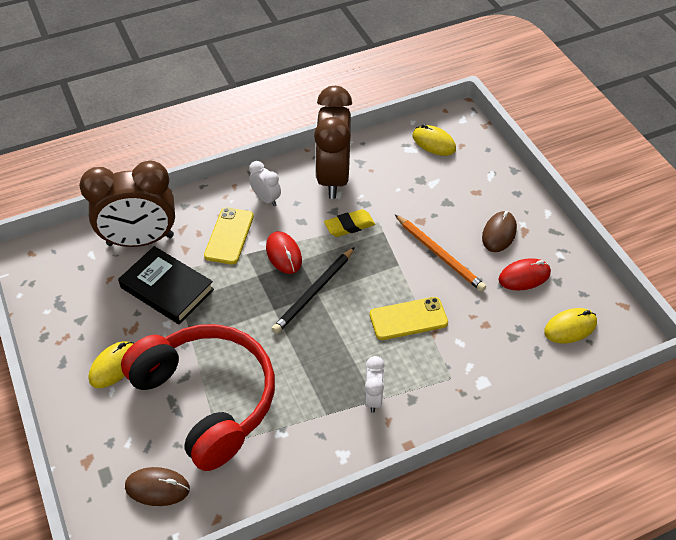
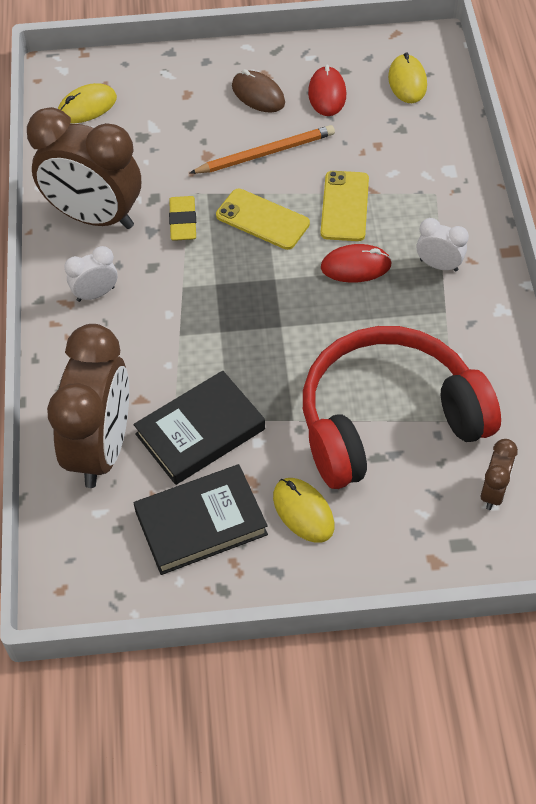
camera: 70 degrees left, 5 degrees up
(93, 310) = (201, 523): none -> black book
(157, 488) = (493, 492): brown mouse -> brown clock
(229, 236) = (141, 347): yellow phone -> yellow phone (262, 219)
(283, 254) = (198, 297): red mouse -> red mouse (356, 266)
(314, 292) = (271, 281): black pencil -> none

